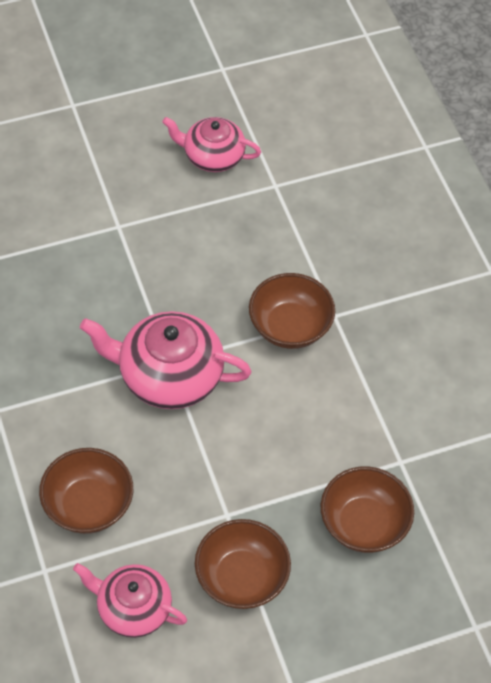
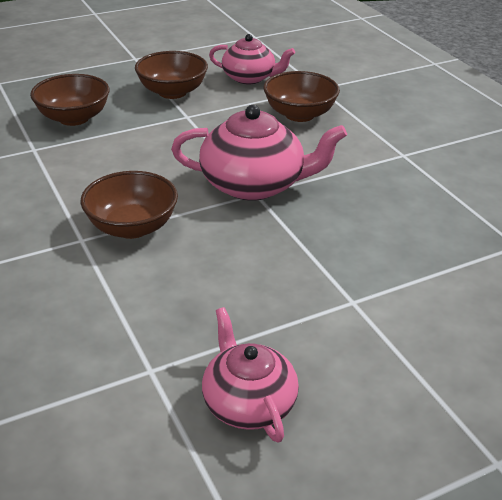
camera: 175 degrees right, 20 degrees down
(212, 156) = (248, 403): pink teapot -> pink teapot turned 120 degrees counterclockwise

